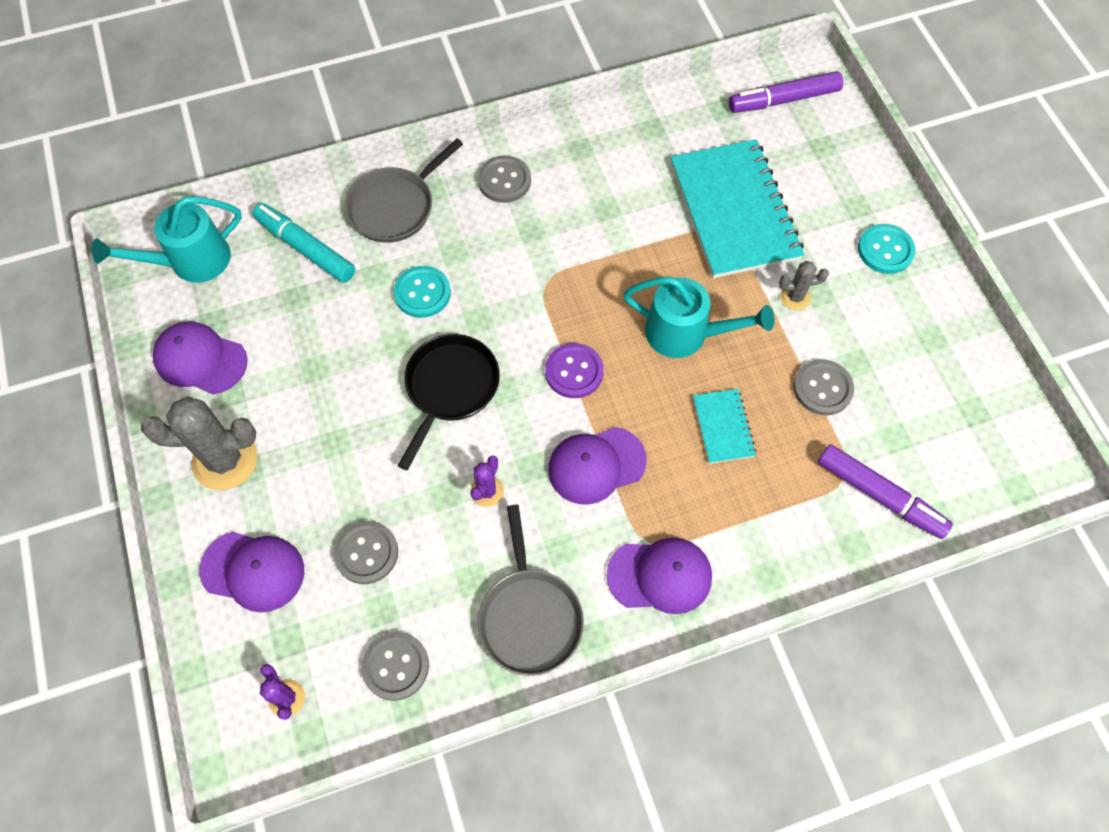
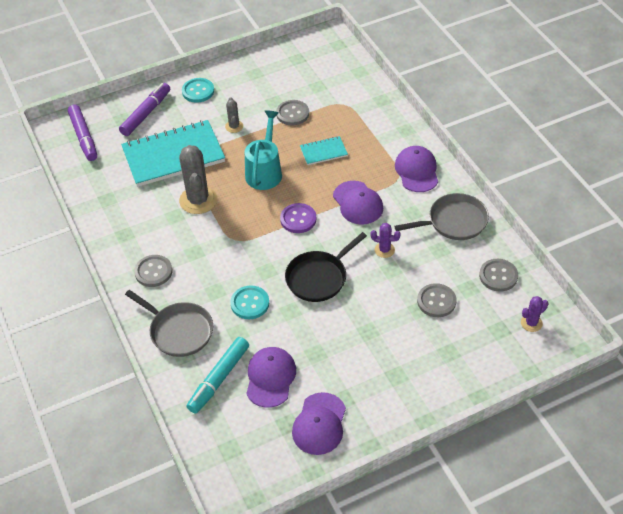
camera: 95 degrees left, 15 degrees down
(190, 262) = (237, 452): turquoise watering can -> none
(225, 460) = (392, 390): grey cactus -> grey cactus (198, 200)
(253, 571) = (462, 357): purple cap -> purple cap (270, 378)
(450, 388) = (319, 278): black pan -> black pan turned 60 degrees counterclockwise
(879, 495) = (352, 91): purple marker -> purple marker (146, 114)

